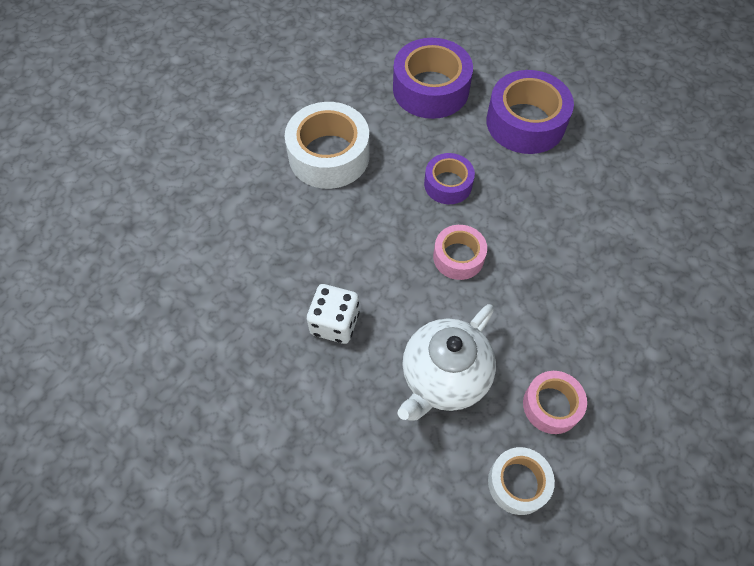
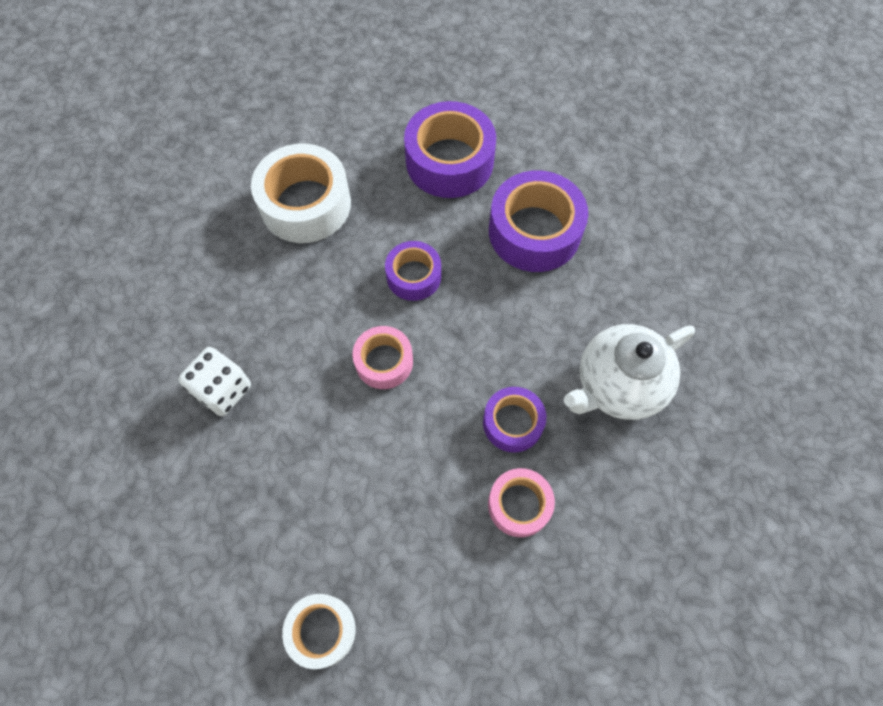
camera: 20 degrees right, 5 degrees up
(444, 377) = (303, 488): white teapot -> white teapot (618, 385)
(551, 405) = (399, 561): pink tape -> pink tape (519, 505)
(584, 270) = (512, 423): none -> purple tape

